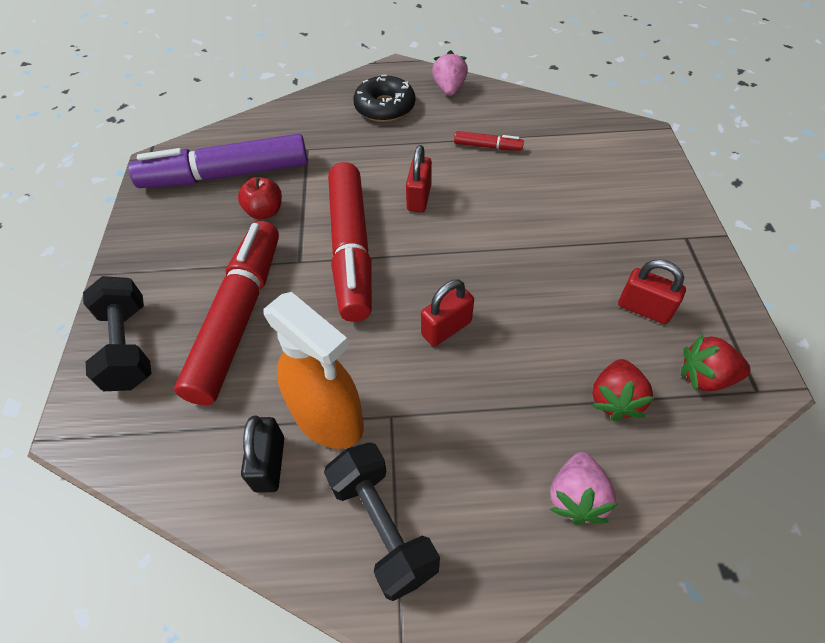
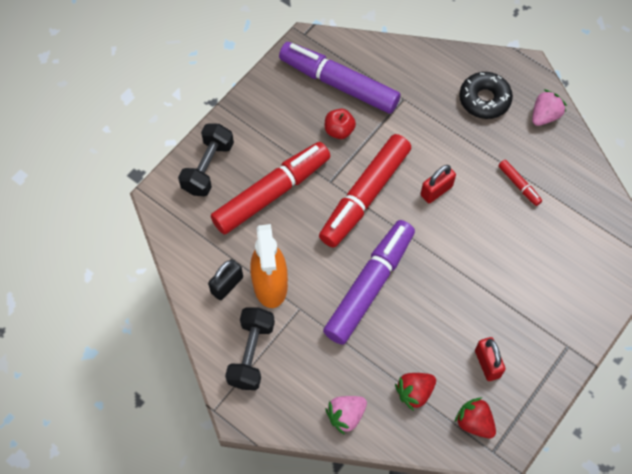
camera: 40 degrees right, 10 degrees up
(446, 328) = (370, 286): red padlock -> purple marker

